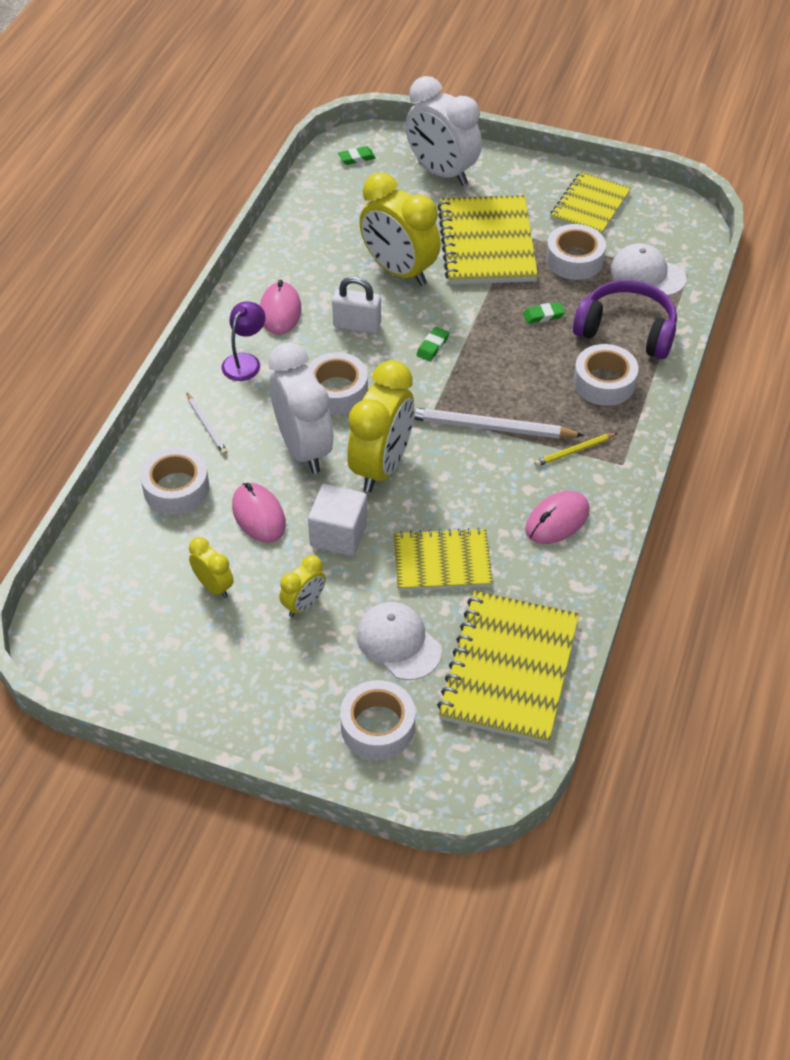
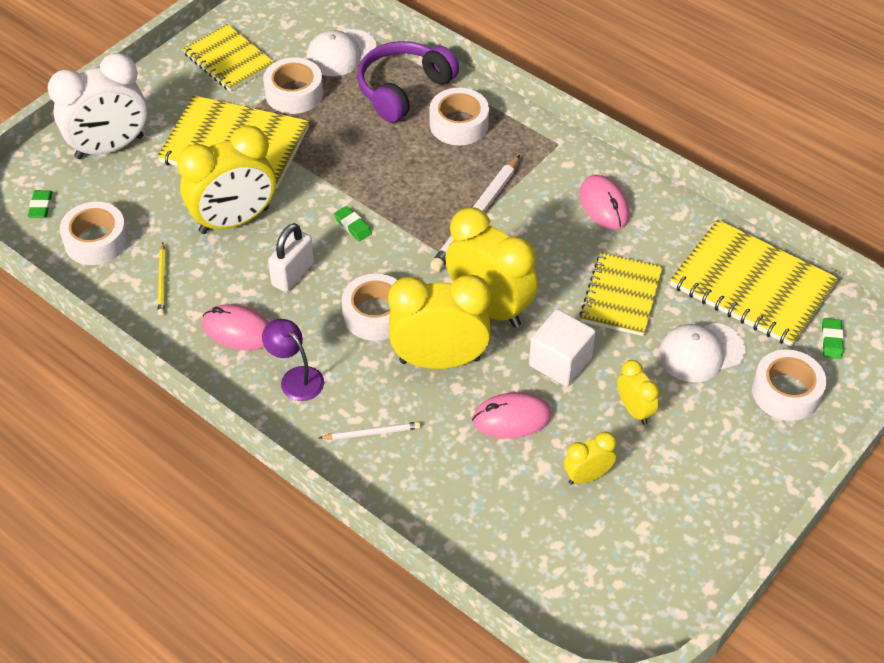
camera: 70 degrees left, 0 degrees up
(176, 488) = (447, 479): white tape -> white tape (96, 241)
(303, 448) = (439, 360): white clock -> yellow clock
(543, 315) = (354, 137): green eraser -> green eraser (831, 340)
(574, 451) = (530, 169): yellow pencil -> yellow pencil (162, 281)

